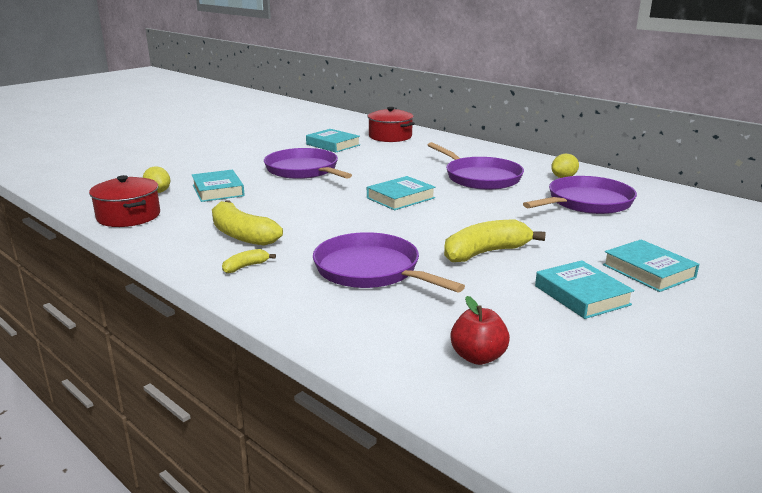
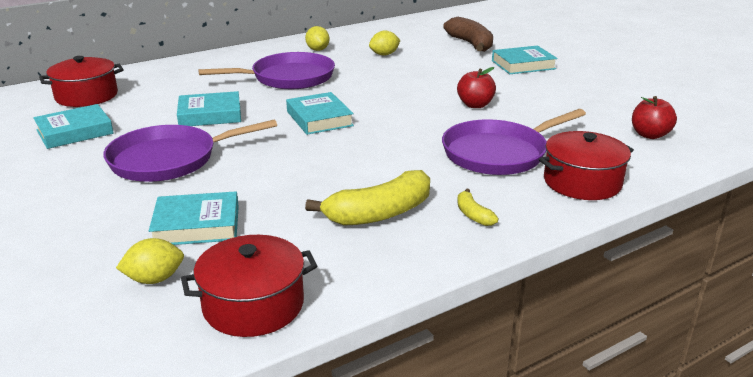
camera: 75 degrees left, 5 degrees up
(323, 312) = (582, 182): none -> red pot
(485, 253) = (475, 105): yellow banana -> red apple
(581, 295) = (558, 89): turquoise book -> turquoise book (210, 115)
(586, 202) = (384, 54): purple pan -> yellow lemon
(685, 238) = (470, 44): none -> brown banana

